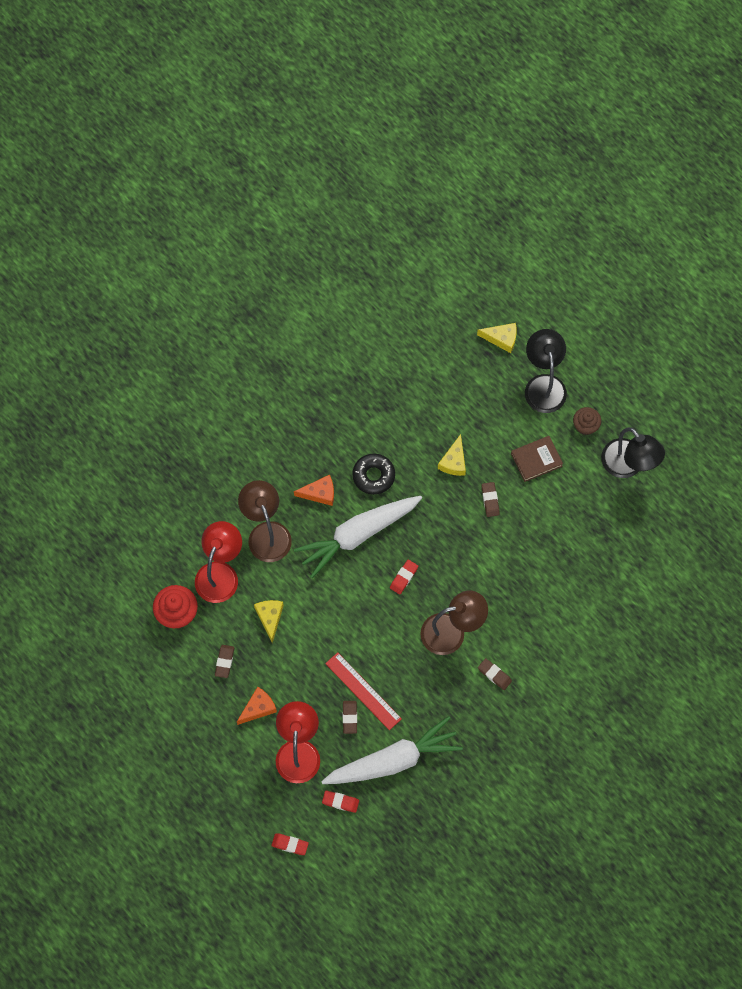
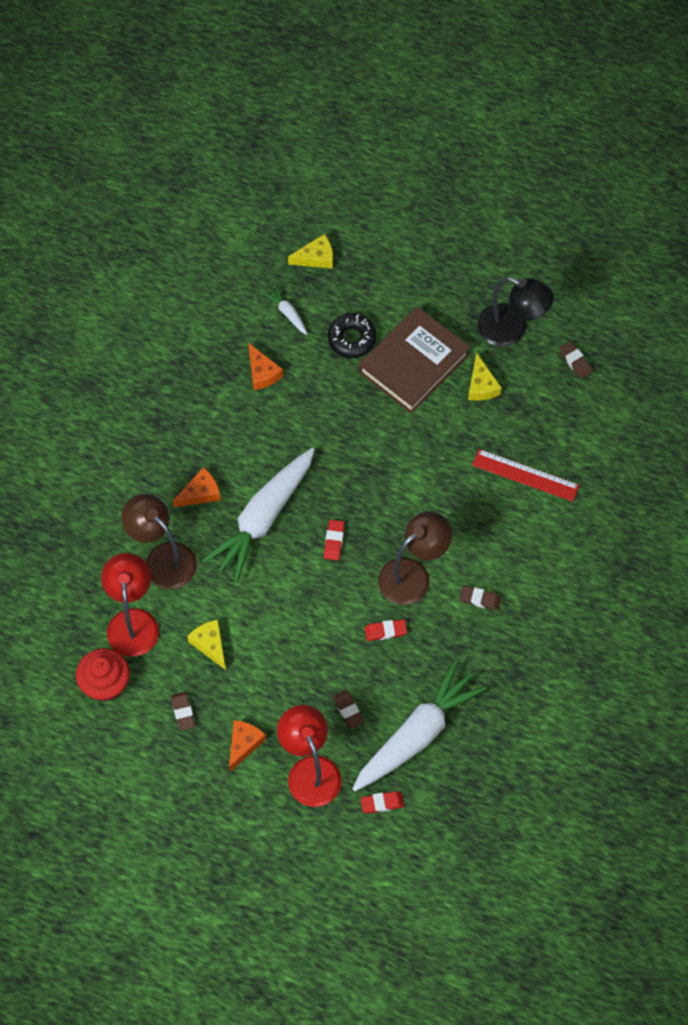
camera: 25 degrees left, 5 degrees down
(290, 844) = (349, 873): red eraser -> red eraser (385, 631)
(363, 691) = (348, 677): red ruler -> red ruler (525, 475)
(373, 476) = (249, 451): black donut -> black donut (352, 339)
(413, 416) = (262, 373): none -> orange cheese
(454, 461) = (328, 401): yellow cheese -> yellow cheese (481, 385)
(457, 375) = (287, 313): none -> white carrot
(490, 500) = (385, 424): brown eraser -> brown eraser (575, 361)
(536, 460) = (413, 363): brown book -> brown book, size x1.84
(544, 385) = (383, 285): black lamp -> none
(585, 426) = (447, 308): brown cupcake -> none

